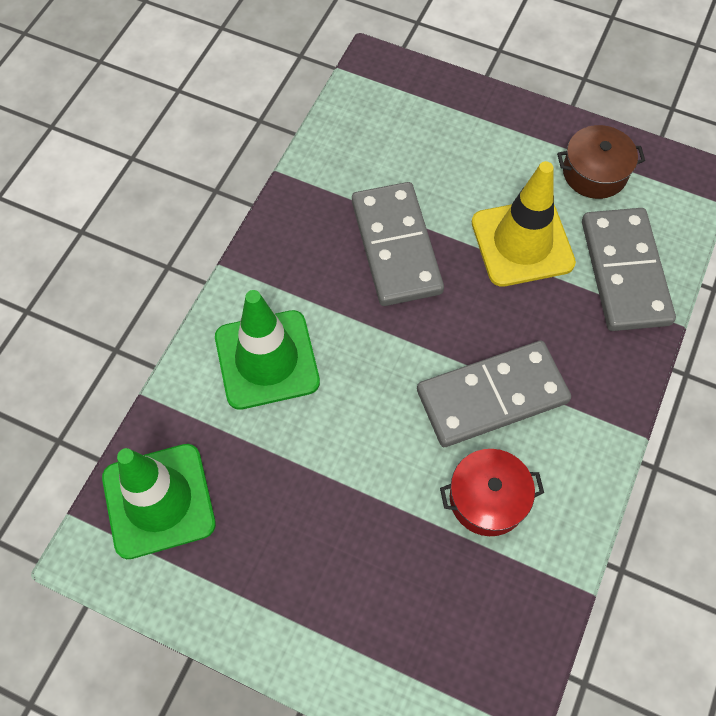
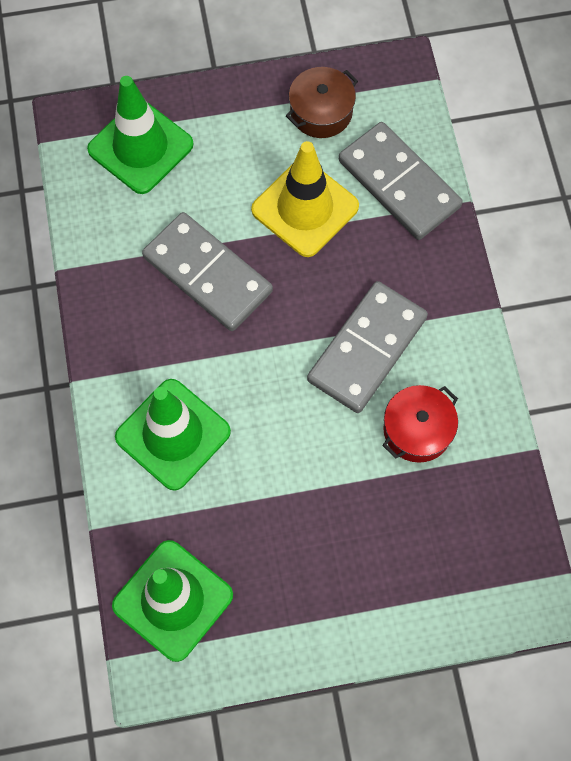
camera: 35 degrees left, 5 degrees up
(416, 115) = (140, 147): none -> green traffic cone

